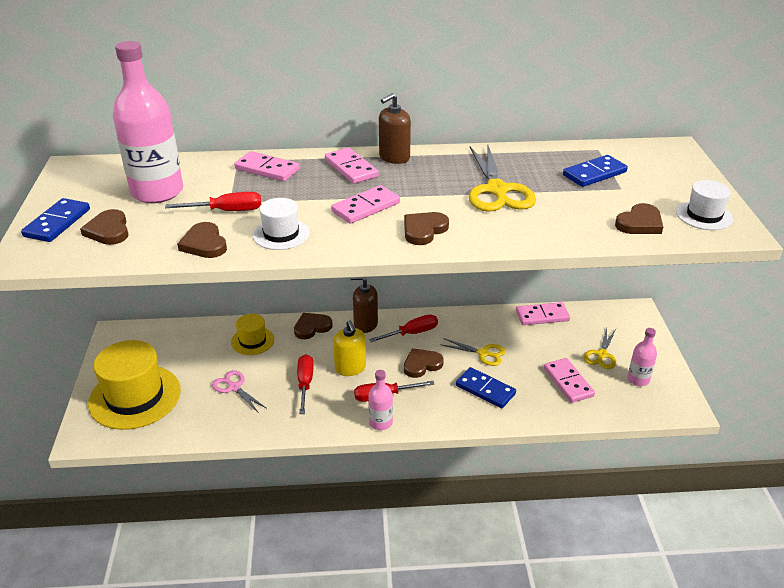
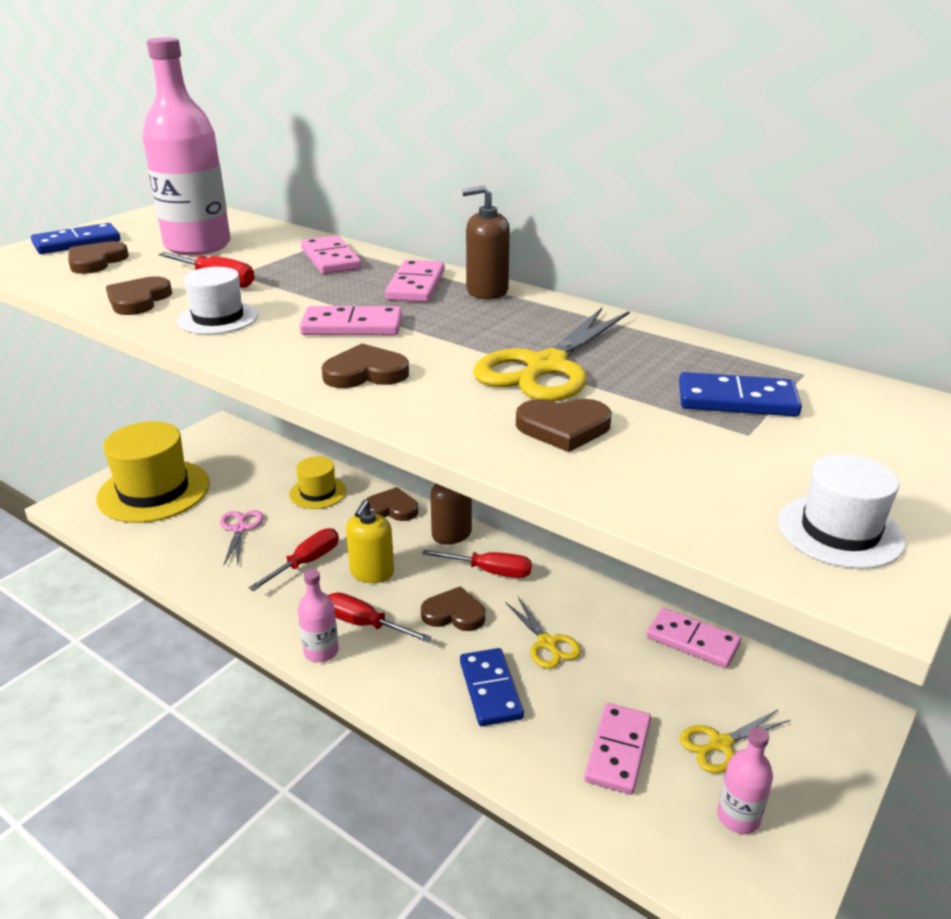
camera: 40 degrees right, 5 degrees down
(640, 223) = (690, 491): brown heart -> brown heart (563, 428)

